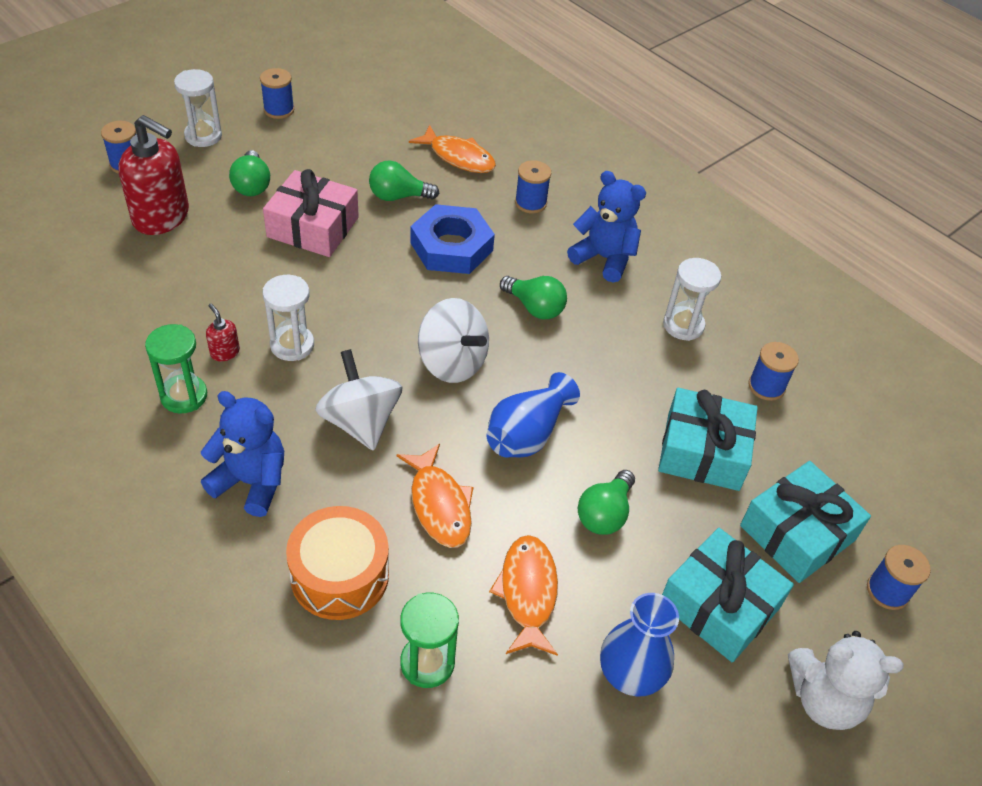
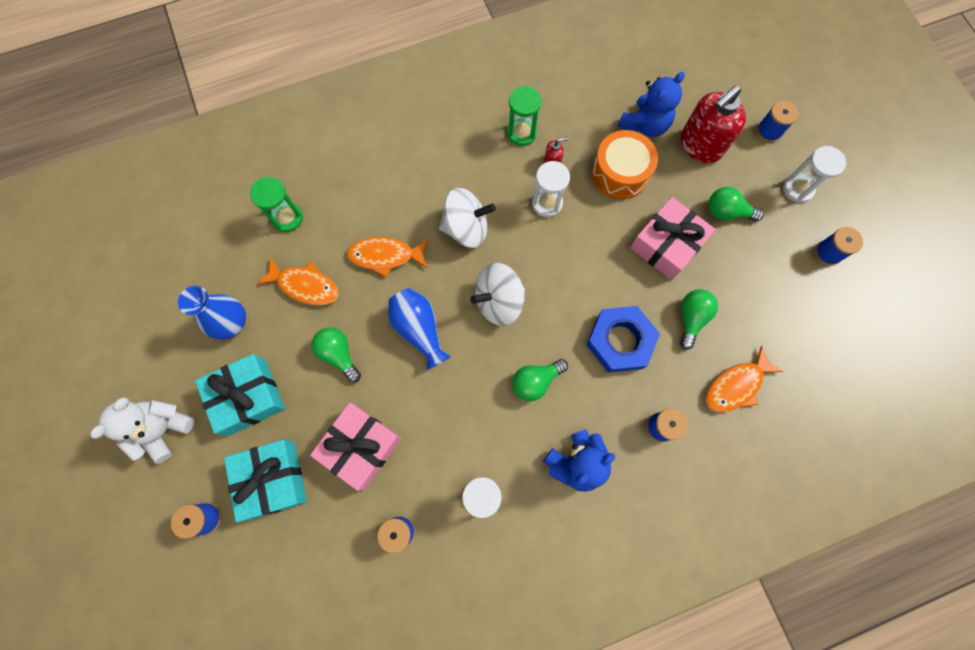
camera: 115 degrees right, 25 degrees up
(251, 482) = (441, 157): blue teddy bear -> blue teddy bear (644, 125)
(340, 575) = (359, 188): orange drum -> orange drum (620, 173)
(703, 451) = (360, 447): turquoise gift -> pink gift

